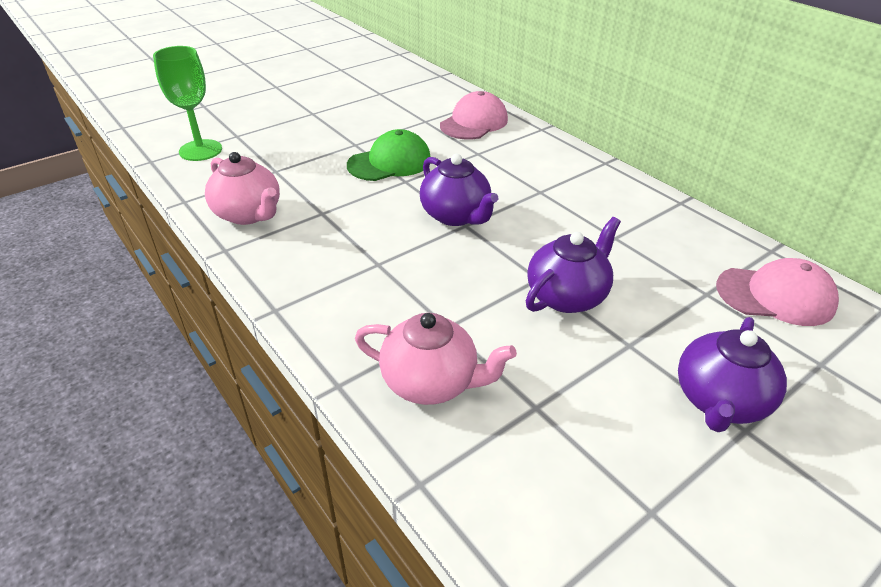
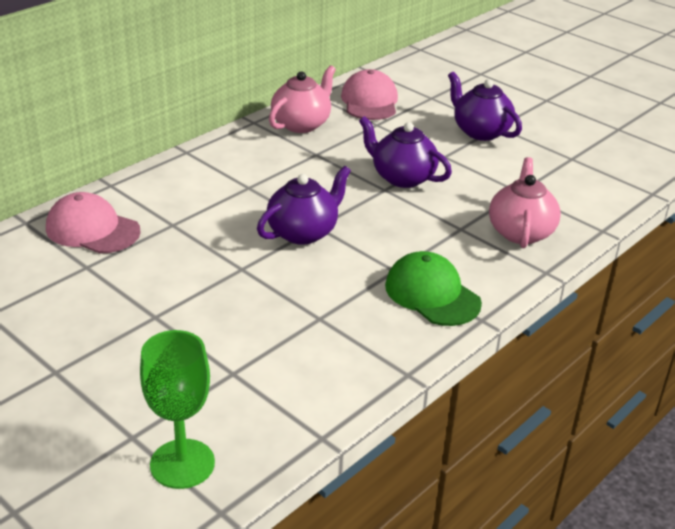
camera: 100 degrees left, 5 degrees down
(249, 214) = (336, 372): pink teapot -> pink teapot (302, 124)
(390, 162) = (200, 283): green cap -> green cap (432, 294)
(719, 401) = (480, 131): purple teapot -> purple teapot turned 150 degrees counterclockwise

